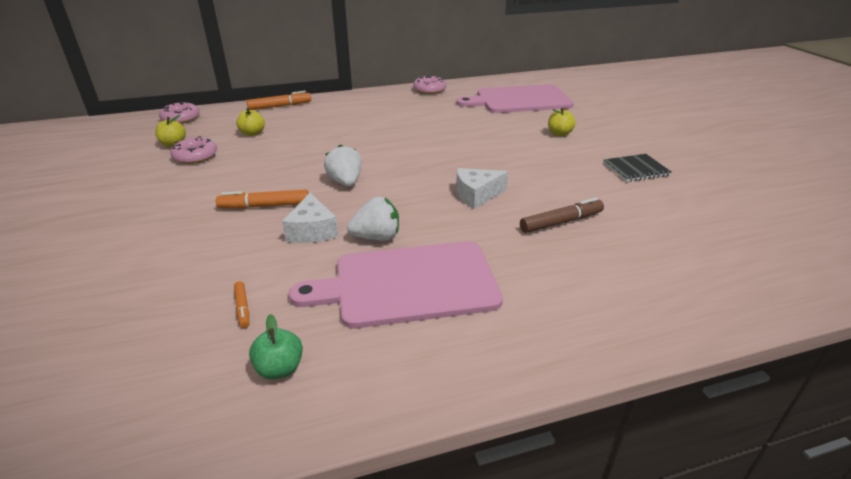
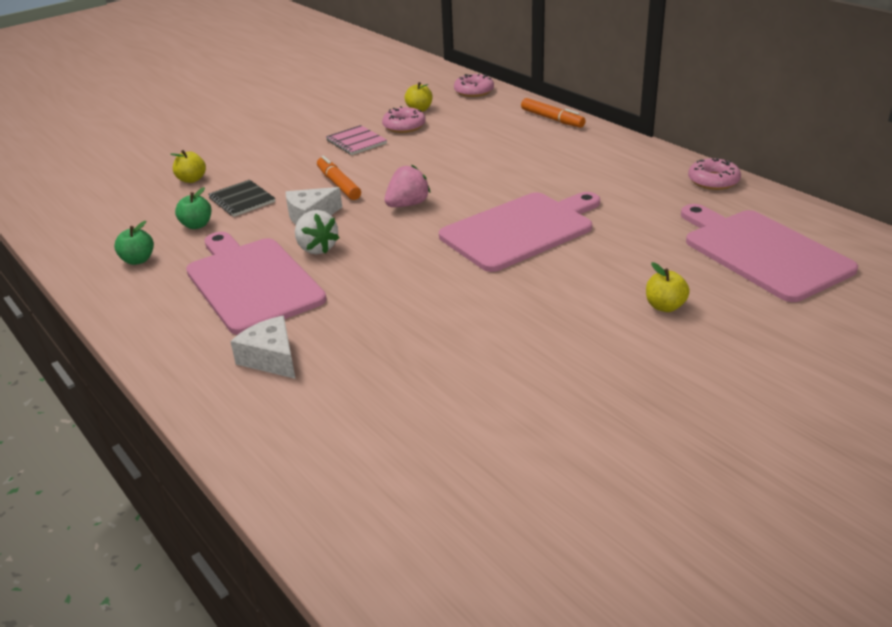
camera: 70 degrees right, 0 degrees up
(189, 182) = (356, 142): none -> pink notebook
(242, 308) = (197, 225): orange marker -> green apple
(252, 133) = (472, 130): yellow apple -> yellow apple (192, 179)
(345, 182) = (408, 204): white strawberry -> pink strawberry
(432, 151) = (520, 230): none -> pink cutting board
(476, 195) = (431, 280): white cheese -> white cheese (271, 358)
(561, 222) = (406, 345): brown marker -> none
(636, 169) = (599, 387): black notebook -> black notebook (242, 200)

